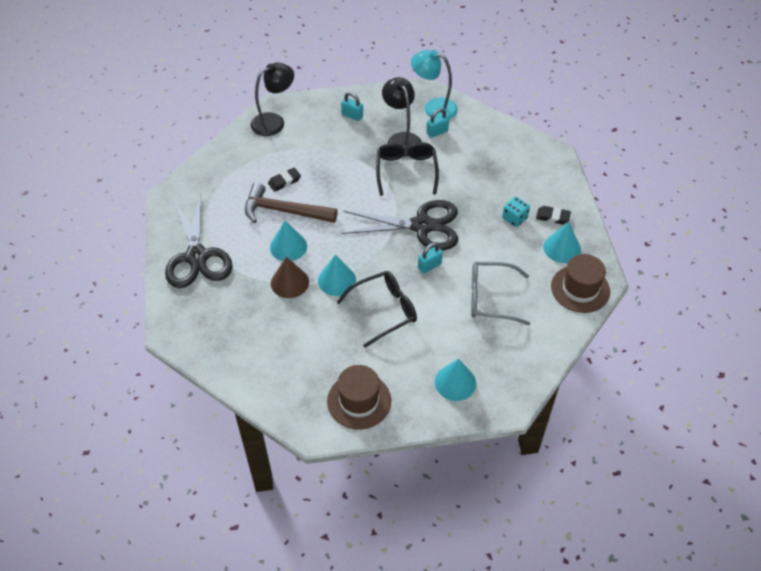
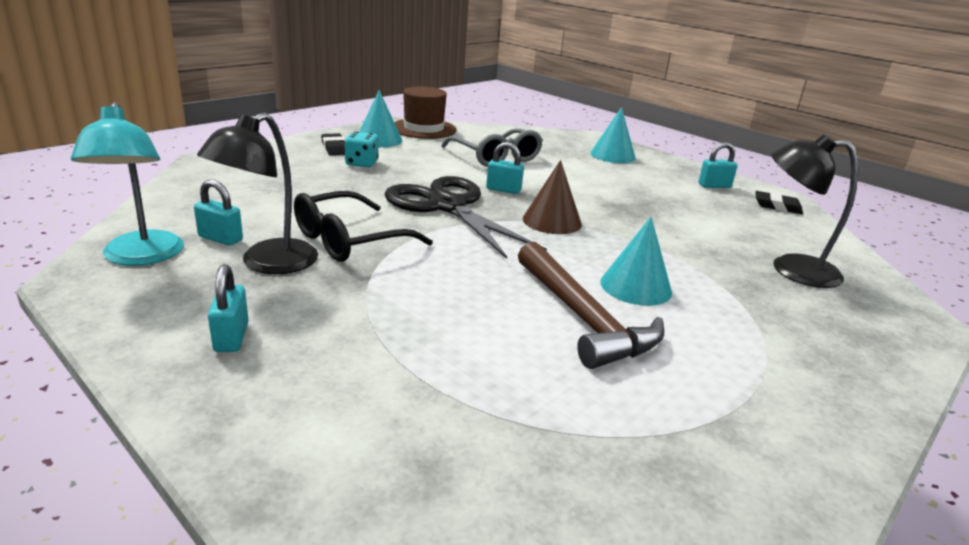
camera: 130 degrees left, 25 degrees down
(197, 257) = (811, 367): black scissors -> none
(274, 121) = (349, 453): black lamp -> black lamp (791, 268)
(284, 181) = (519, 347): black eraser -> black eraser (777, 206)
(289, 282) = (682, 263): brown cone -> brown cone (552, 221)
(337, 280) = (619, 234): turquoise cone -> none
(359, 401) = (714, 186): brown hat -> turquoise padlock
(385, 310) = (602, 198): black glasses -> none

